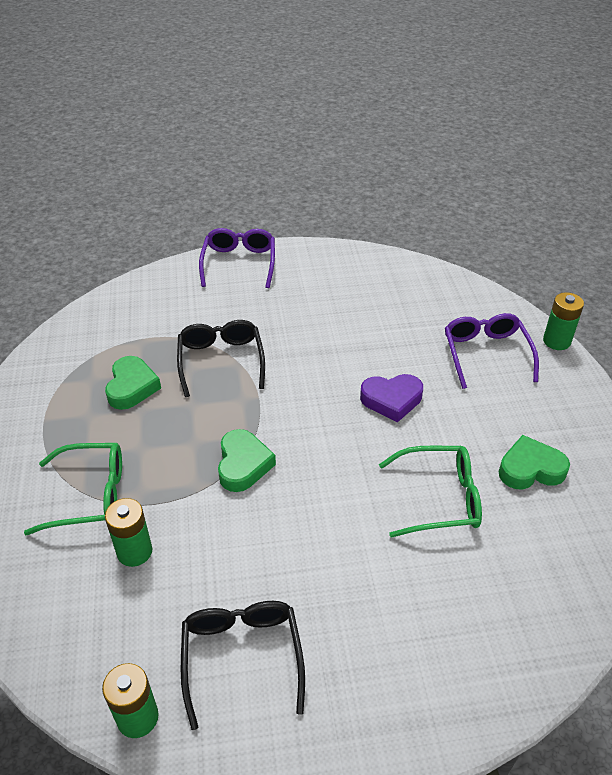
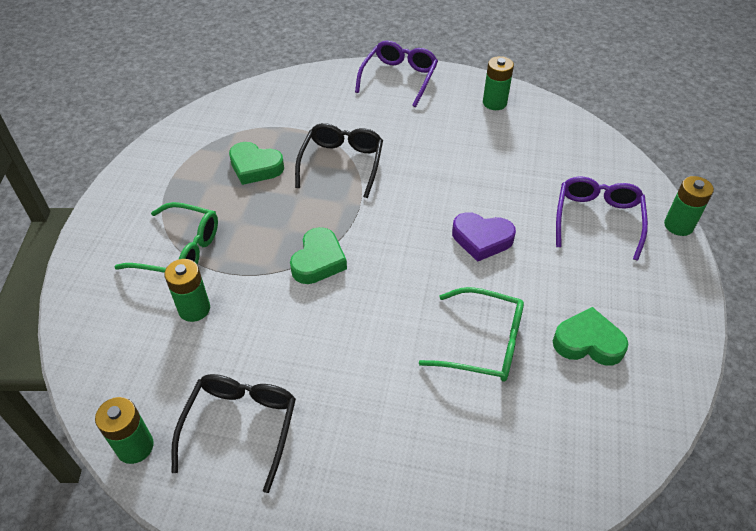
camera: 20 degrees right, 5 degrees up
(132, 387) = (255, 167): green heart -> green heart turned 90 degrees clockwise
(343, 267) = (494, 103): none -> green battery

